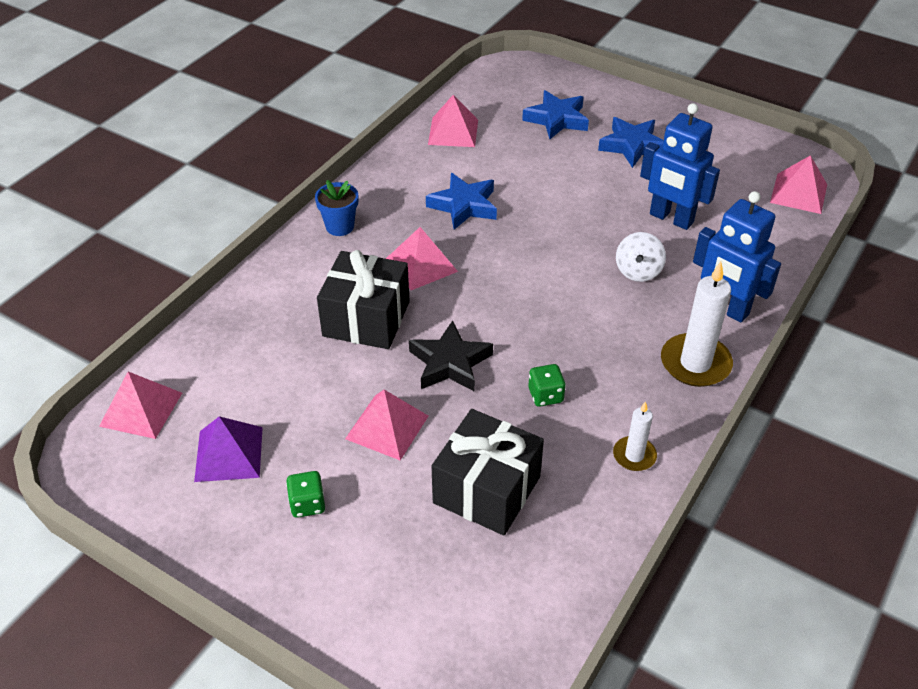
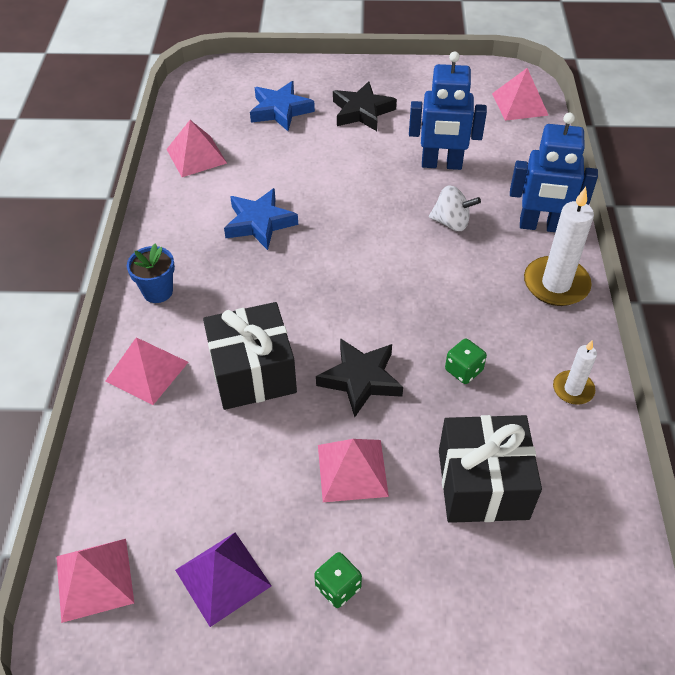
camera: 30 degrees left, 5 degrees up
(421, 265) = (264, 296): pink pyramid -> pink pyramid (147, 371)
(632, 146) = (362, 111): blue star -> black star
(638, 271) = (451, 222): white spinning top -> white spinning top turned 60 degrees counterclockwise

